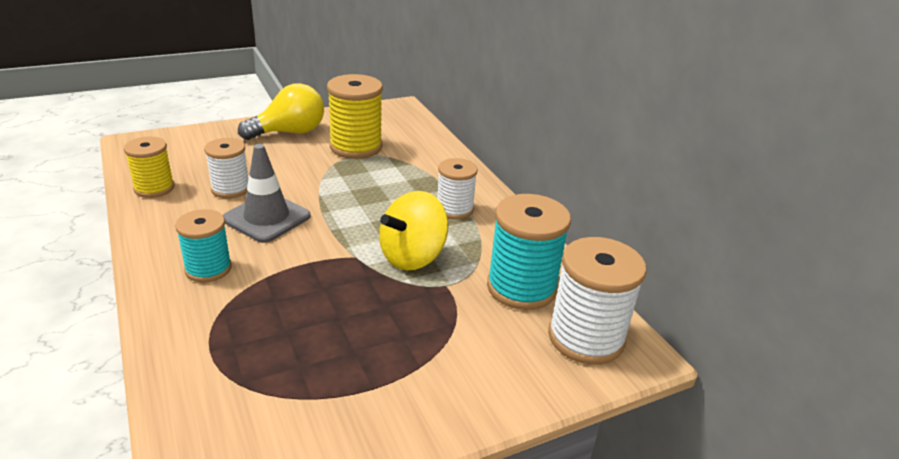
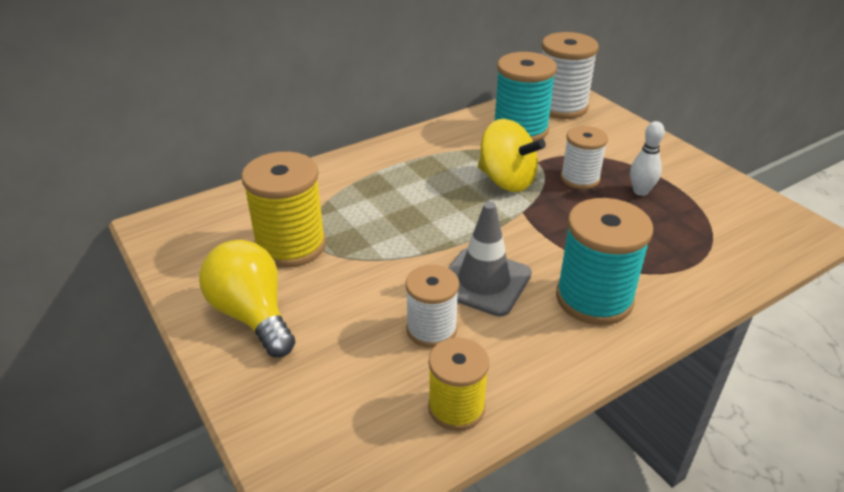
camera: 95 degrees left, 5 degrees up
(208, 269) = (594, 299): turquoise spool -> turquoise spool, size x1.58
(359, 352) = (640, 191): none -> white bowling pin
(454, 209) = (416, 165): white spool -> white spool (580, 179)

